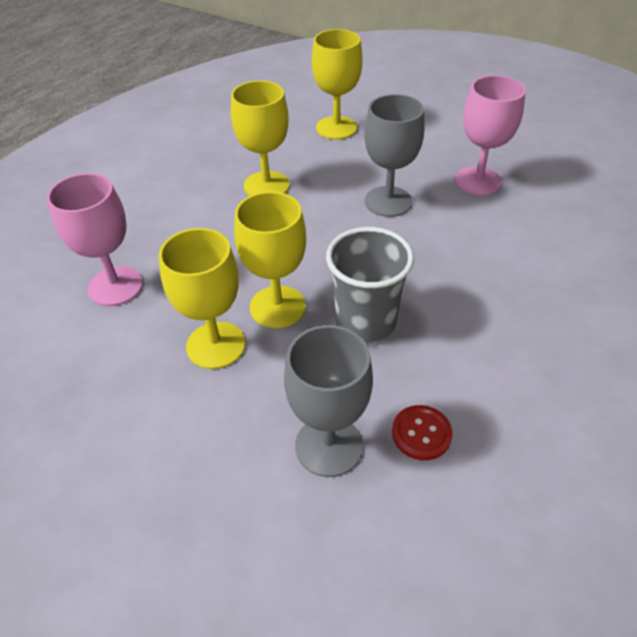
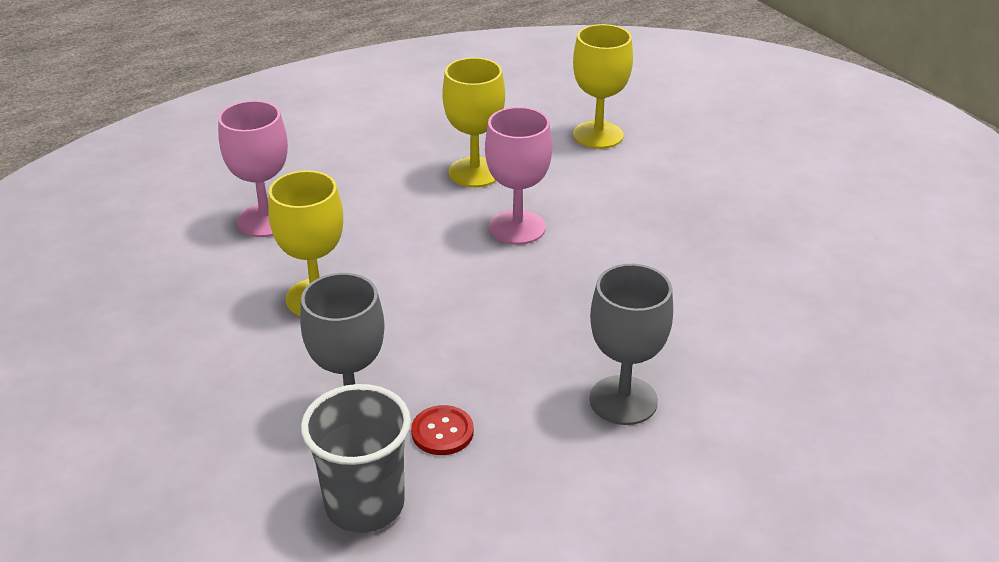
camera: 25 degrees right, 10 degrees down
(277, 307) = (397, 285): yellow goblet -> none
(365, 322) = (470, 325): grey cup -> grey cup (365, 505)
(388, 201) = (589, 225): grey goblet -> grey goblet (623, 400)
(478, 181) = (710, 234): pink goblet -> pink goblet (517, 227)

